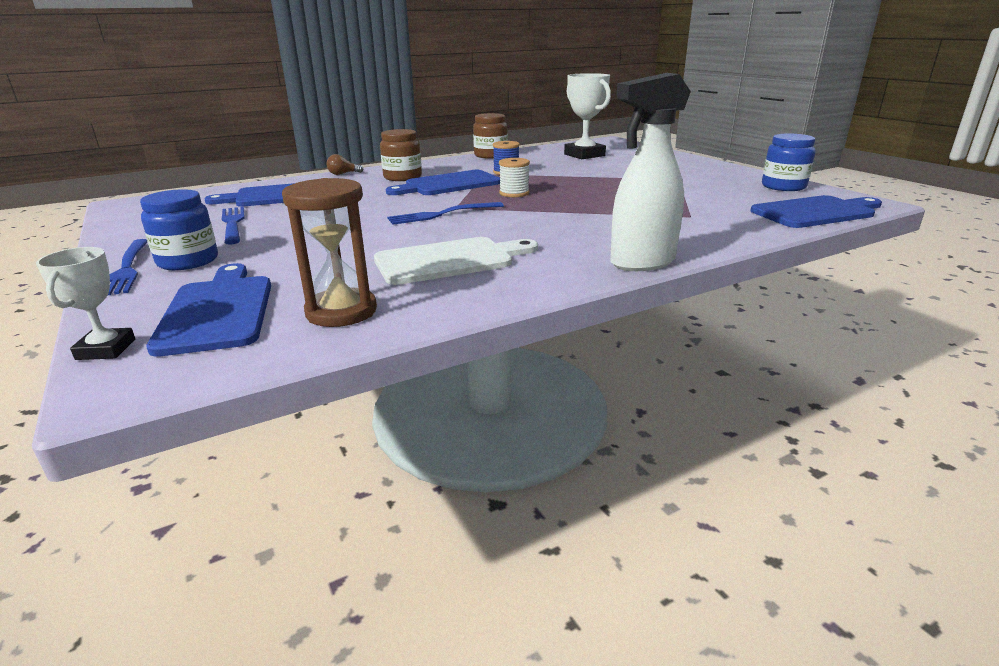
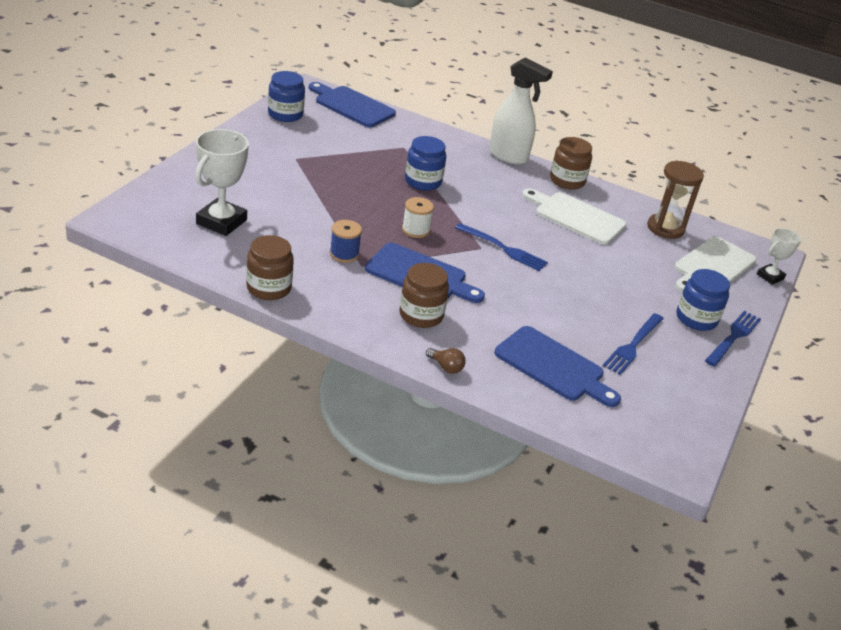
camera: 130 degrees left, 10 degrees up
(218, 311) = (712, 266): blue cutting board -> white cutting board
(543, 282) = (567, 181): none -> brown jar
(602, 210) = (423, 181): none -> blue jar

